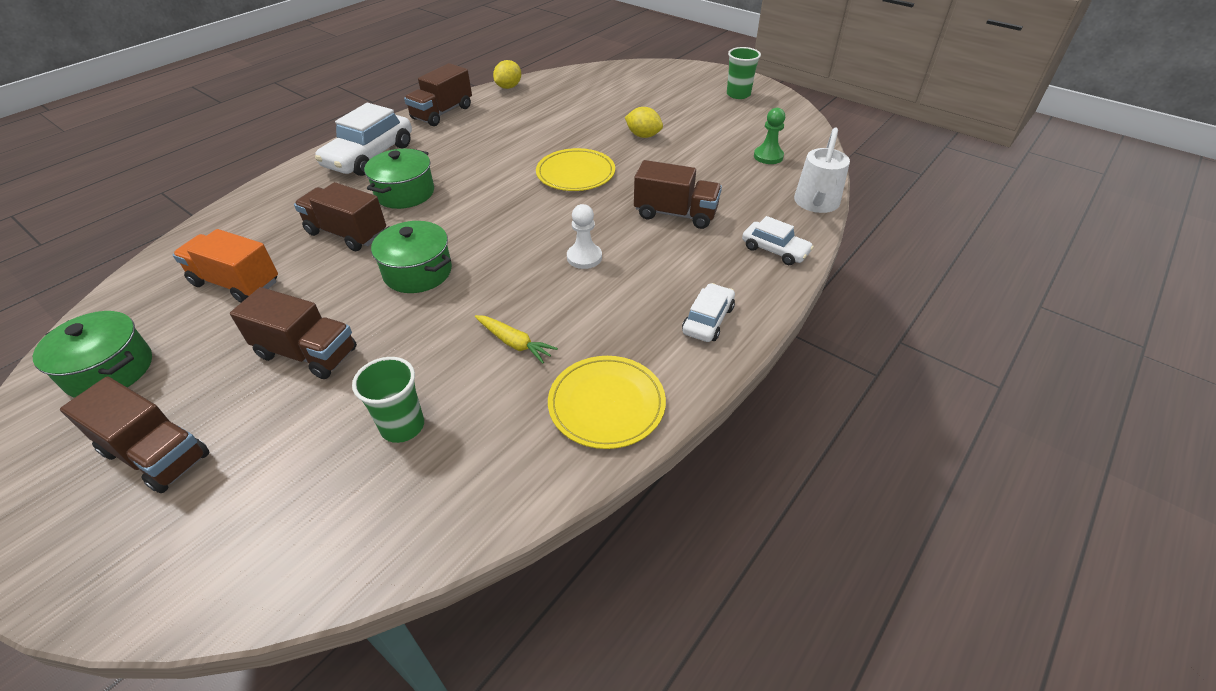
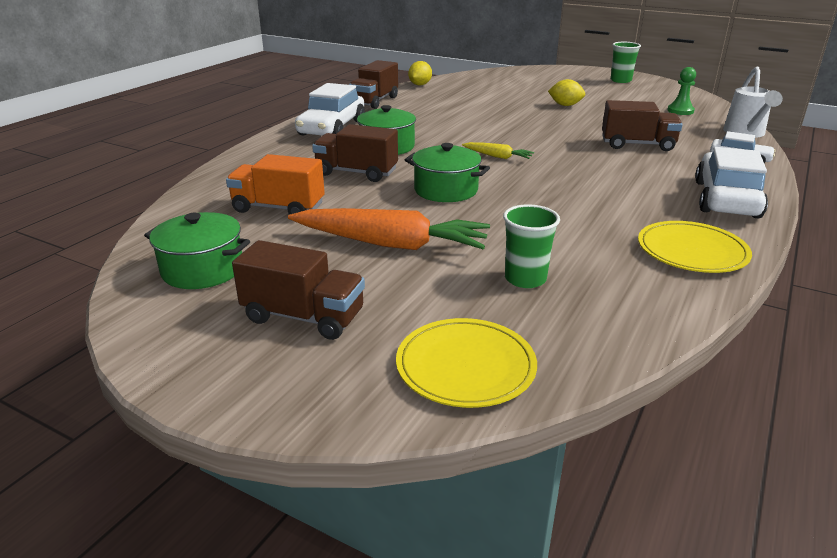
camera: 10 degrees left, 15 degrees down
(307, 353) = (390, 244): brown truck -> orange carrot
(514, 343) = (575, 223): yellow carrot -> yellow carrot (497, 156)
(575, 173) = (529, 128): yellow plate -> yellow plate (465, 366)
(584, 257) = (585, 172): white pawn -> none
(708, 320) = (726, 199): white car -> white car, size x1.79

